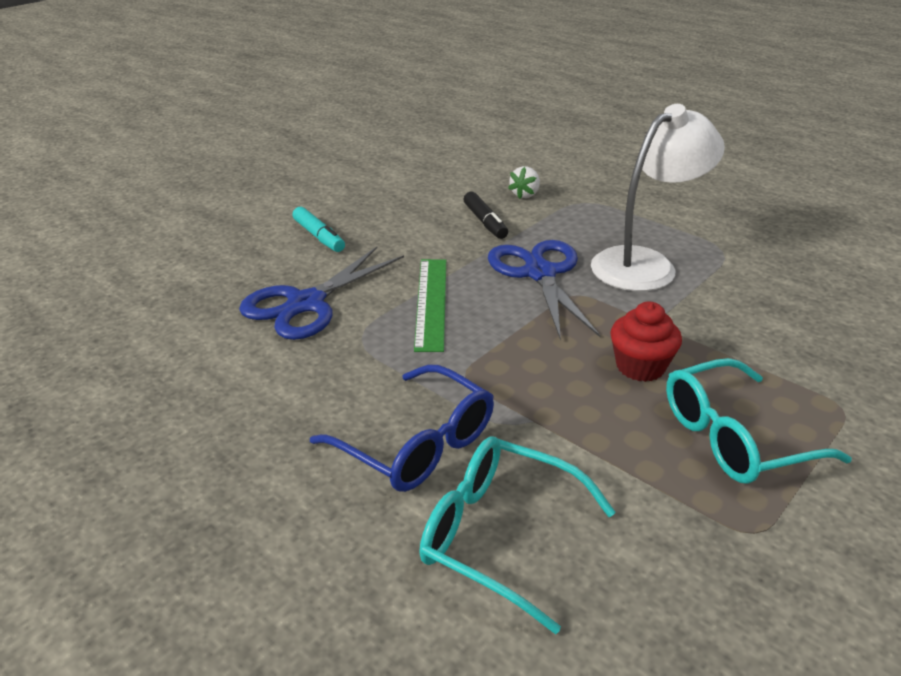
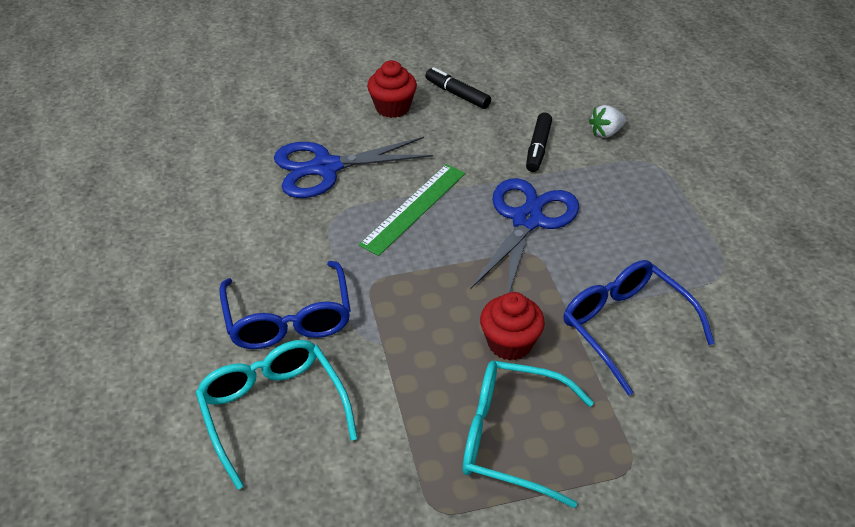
camera: 35 degrees right, 10 degrees up
(319, 236) = (392, 107): turquoise marker -> red cupcake
(369, 208) = (457, 94): none -> black marker
(645, 264) = (630, 252): white lamp -> none
(708, 314) = (625, 327): none -> blue glasses

